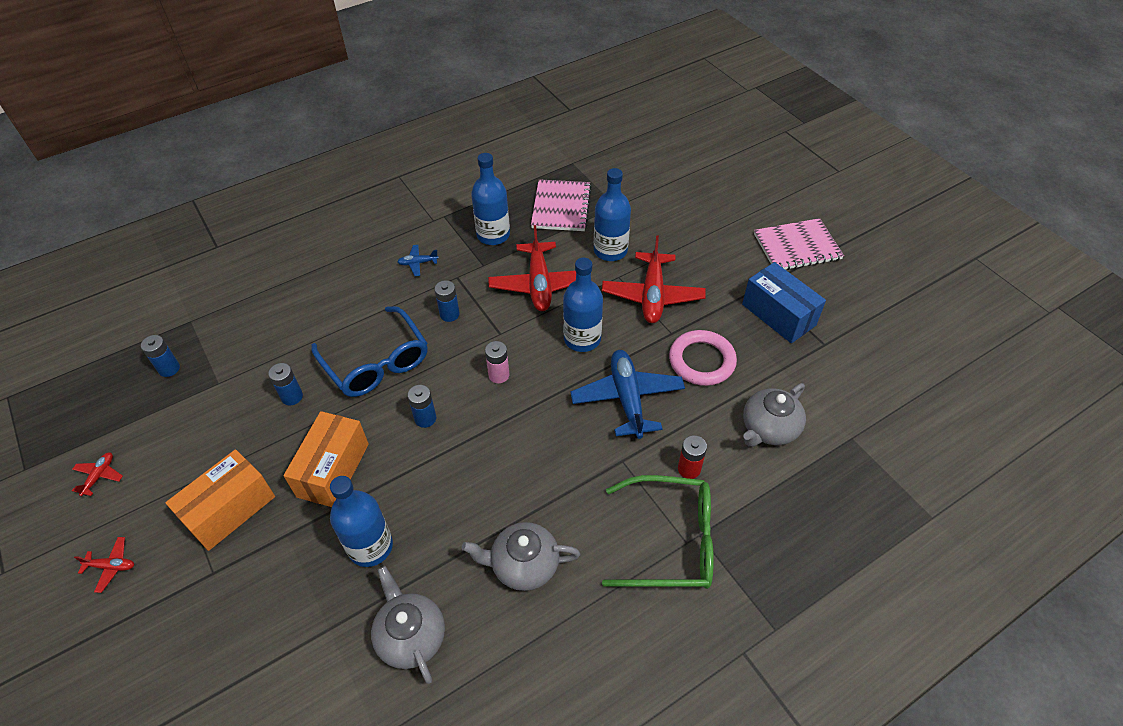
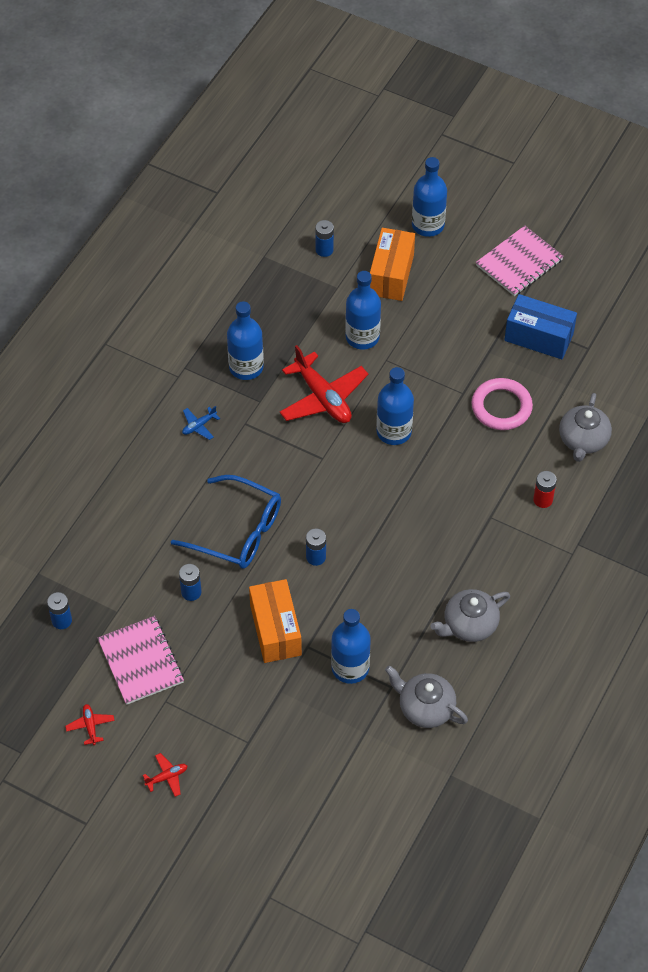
camera: 30 degrees left, 5 degrees up
(230, 510) = (220, 696): orange box -> orange box (391, 275)
(449, 314) = (266, 461): blue battery -> blue battery (324, 250)
(499, 375) = (348, 494): pink battery -> none
(561, 207) = (287, 310): pink notebook -> pink notebook (141, 661)
(627, 398) = (463, 466): blue plane -> none
(652, 295) = (426, 365): red plane -> none
(669, 541) = (560, 558): green glasses -> none
(729, 189) = (428, 225): none -> blue bottle

